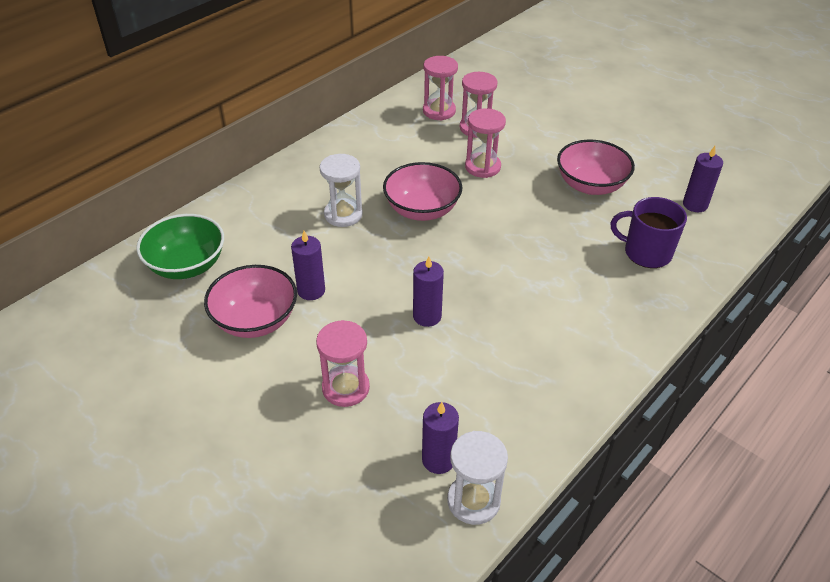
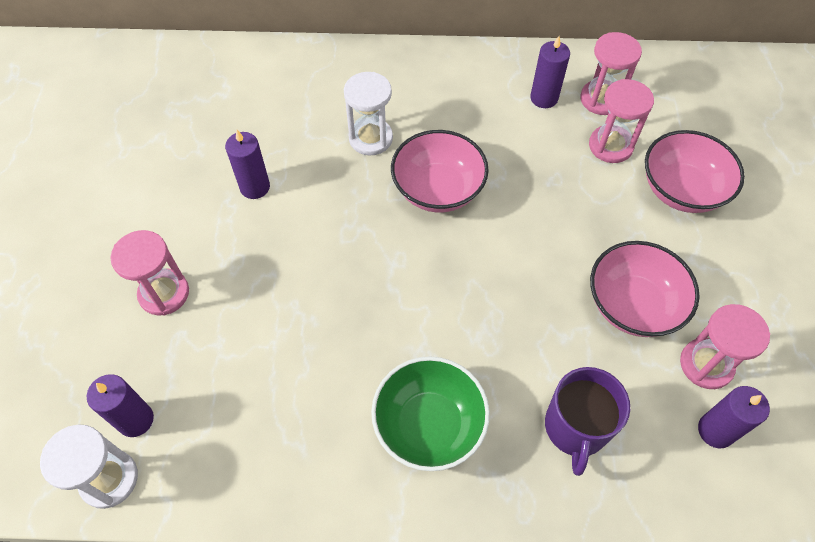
camera: 50 degrees right, 15 degrees up
(187, 265) = (210, 88): green bowl -> green bowl (429, 425)
(255, 320) = (188, 176): pink bowl -> pink bowl (681, 190)
(427, 316) = (299, 293): purple candle -> purple candle (544, 98)
(482, 167) = (554, 193): pink hourglass -> pink hourglass (706, 364)
(646, 252) = (576, 427): purple mug -> purple mug turned 150 degrees counterclockwise

